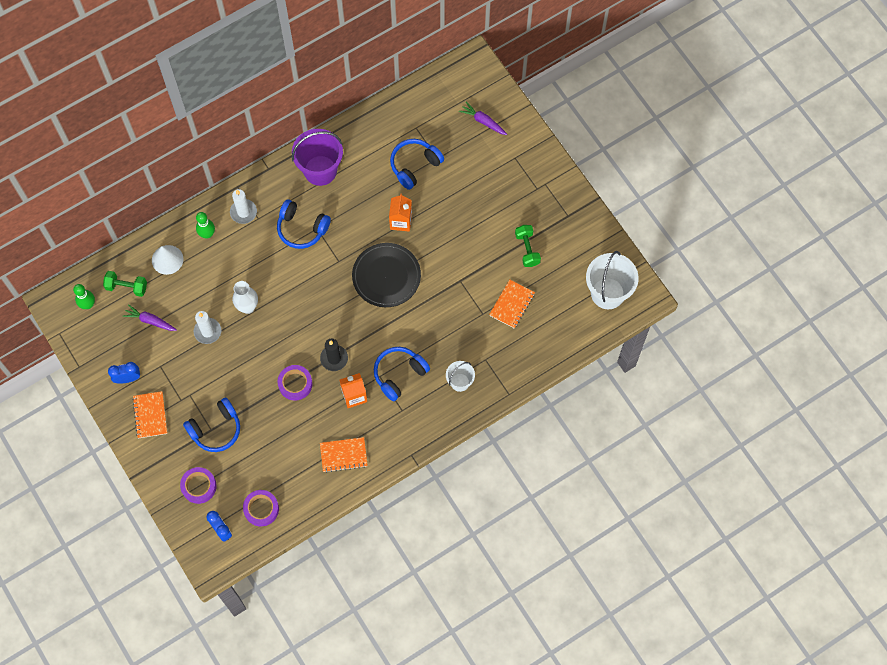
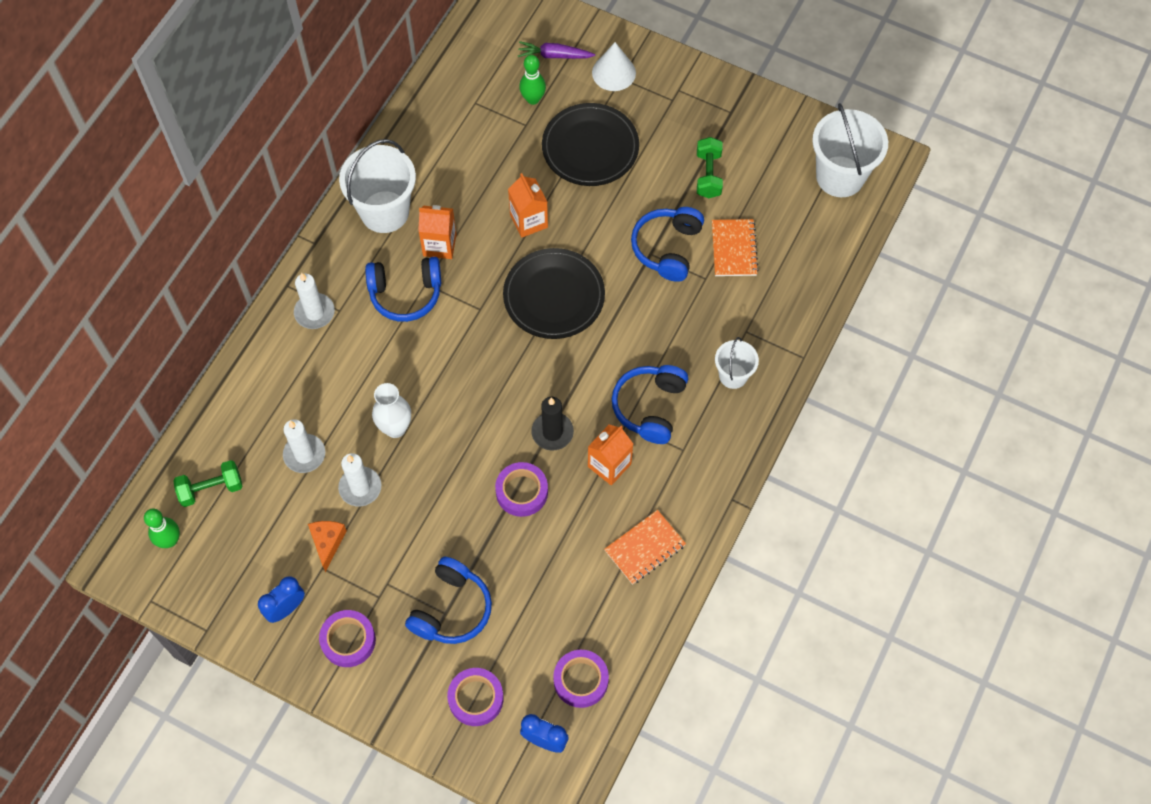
camera: 30 degrees left, 5 degrees down
(150, 321) = (271, 515): purple carrot -> none
(150, 415) = (348, 640): orange notebook -> purple tape
(167, 259) = (247, 424): white cone -> white cone (613, 72)
(171, 353) = (327, 543): none -> orange cheese
(188, 295) = (304, 454): none -> white candle
(207, 234) = (282, 364): green bowling pin -> green bowling pin (533, 99)
(320, 170) = (384, 212): purple bucket -> white bucket
(339, 208) = (439, 245): none -> orange carton
(414, 166) = (503, 147): blue headphones -> blue headphones (667, 248)
(467, 193) = (590, 147): none -> black plate
(527, 249) = (708, 175): green dumbbell -> green dumbbell turned 45 degrees clockwise

